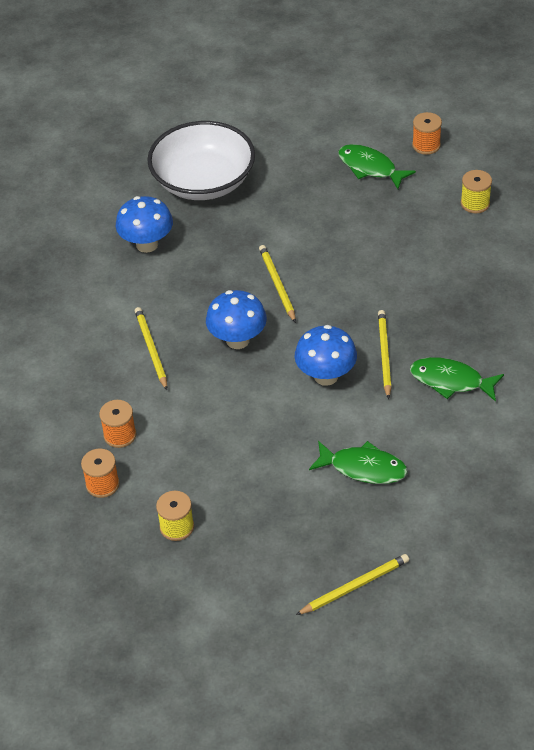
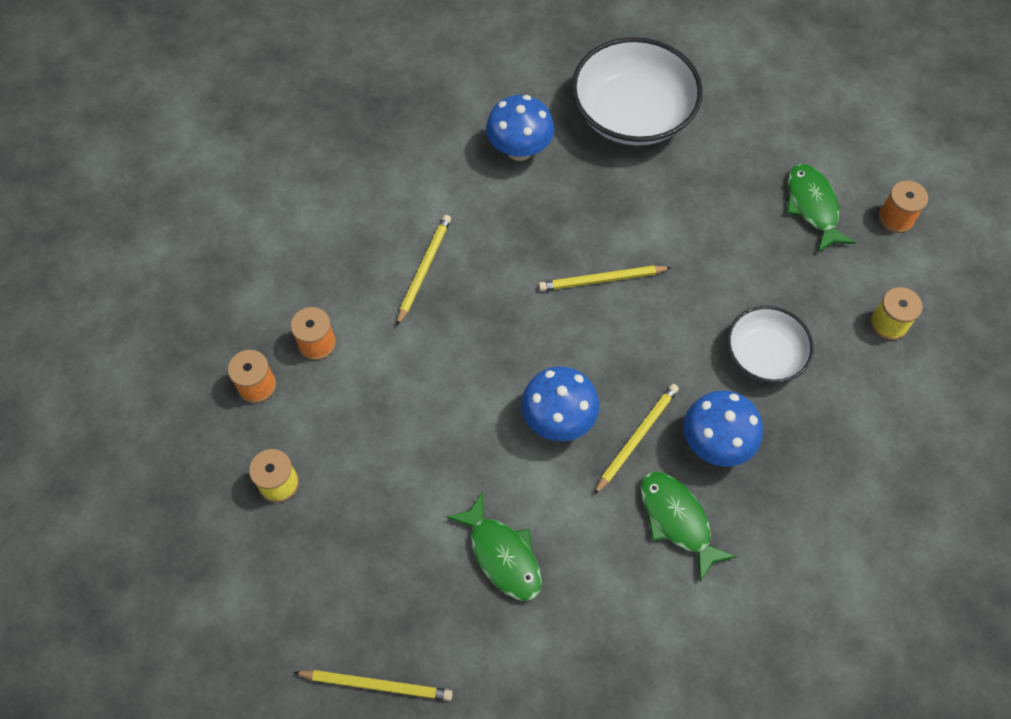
camera: 35 degrees right, 15 degrees up
(237, 340) = (510, 316): blue mushroom -> blue mushroom (715, 444)
(277, 284) = (602, 280): yellow pencil -> yellow pencil turned 120 degrees counterclockwise
(418, 264) = (764, 355): none -> white bowl

